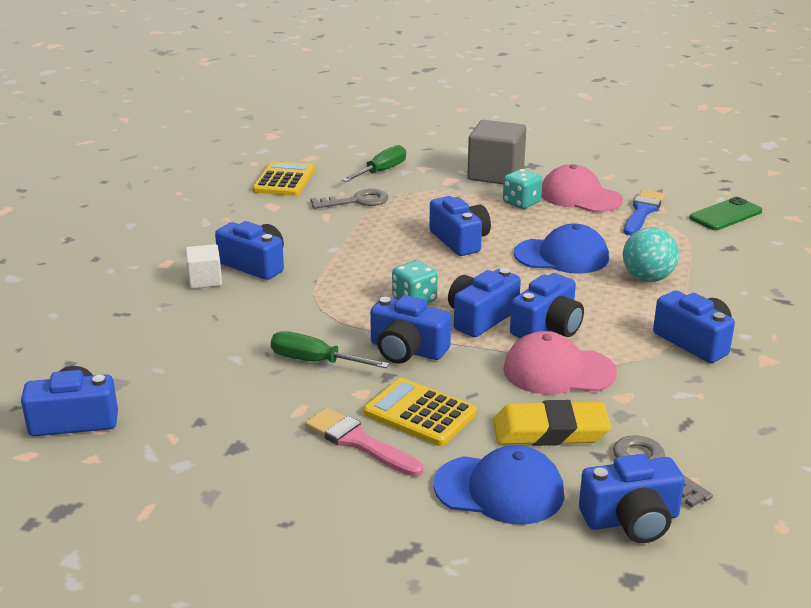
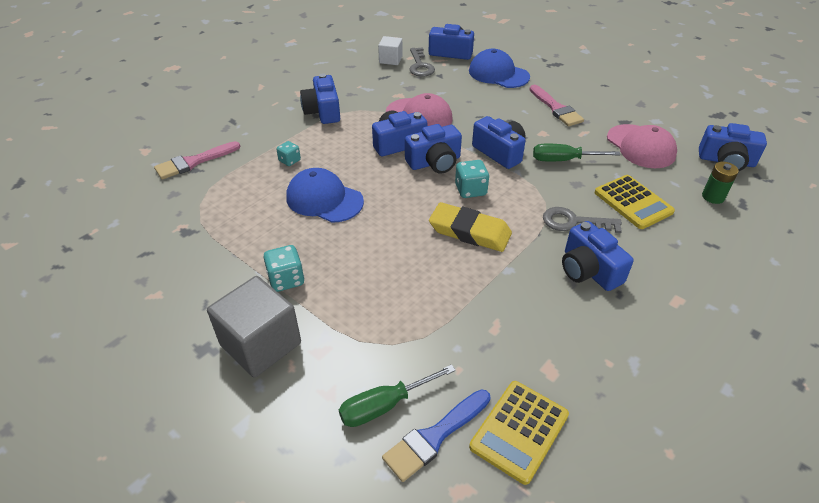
camera: 155 degrees left, 15 degrees up
(108, 364) = (713, 197): none -> green battery
(205, 280) = (638, 263): white cube -> white cube (390, 60)
(315, 361) = (564, 160): green screwdriver -> green screwdriver turned 135 degrees clockwise
(356, 201) = (449, 344): grey key -> grey key (574, 222)
(420, 413) = (515, 114): yellow calculator -> yellow calculator (633, 202)
(460, 240) = (388, 244): blue camera -> none
(550, 431) = (453, 89): yellow eraser -> yellow eraser (469, 231)
(580, 196) = (223, 270): pink cap -> pink cap (641, 146)
(642, 212) = (198, 229): blue brush -> blue brush (435, 436)
(647, 278) = (289, 161): turquoise ball -> turquoise dice
(725, 215) = (142, 203): green phone -> none
(743, 253) = (194, 162): none -> pink brush

